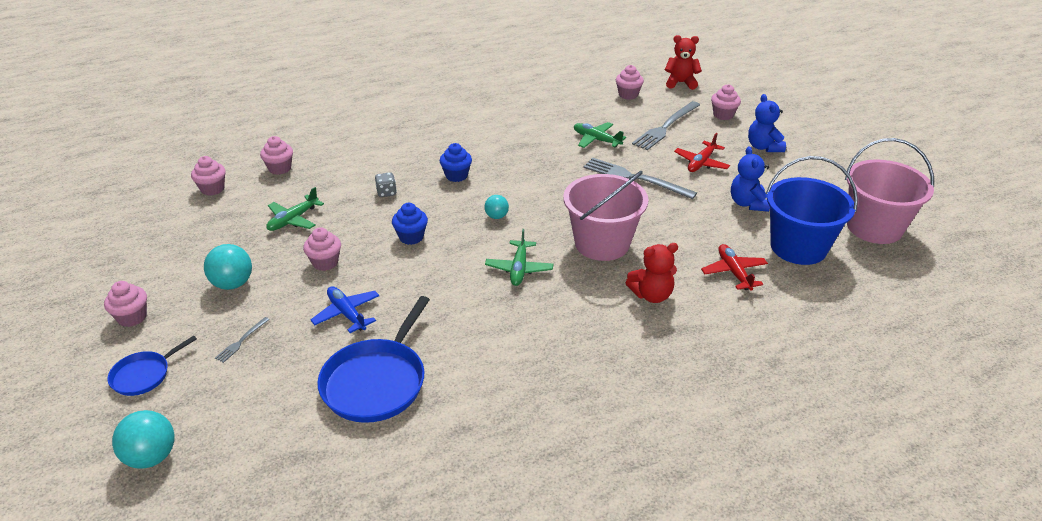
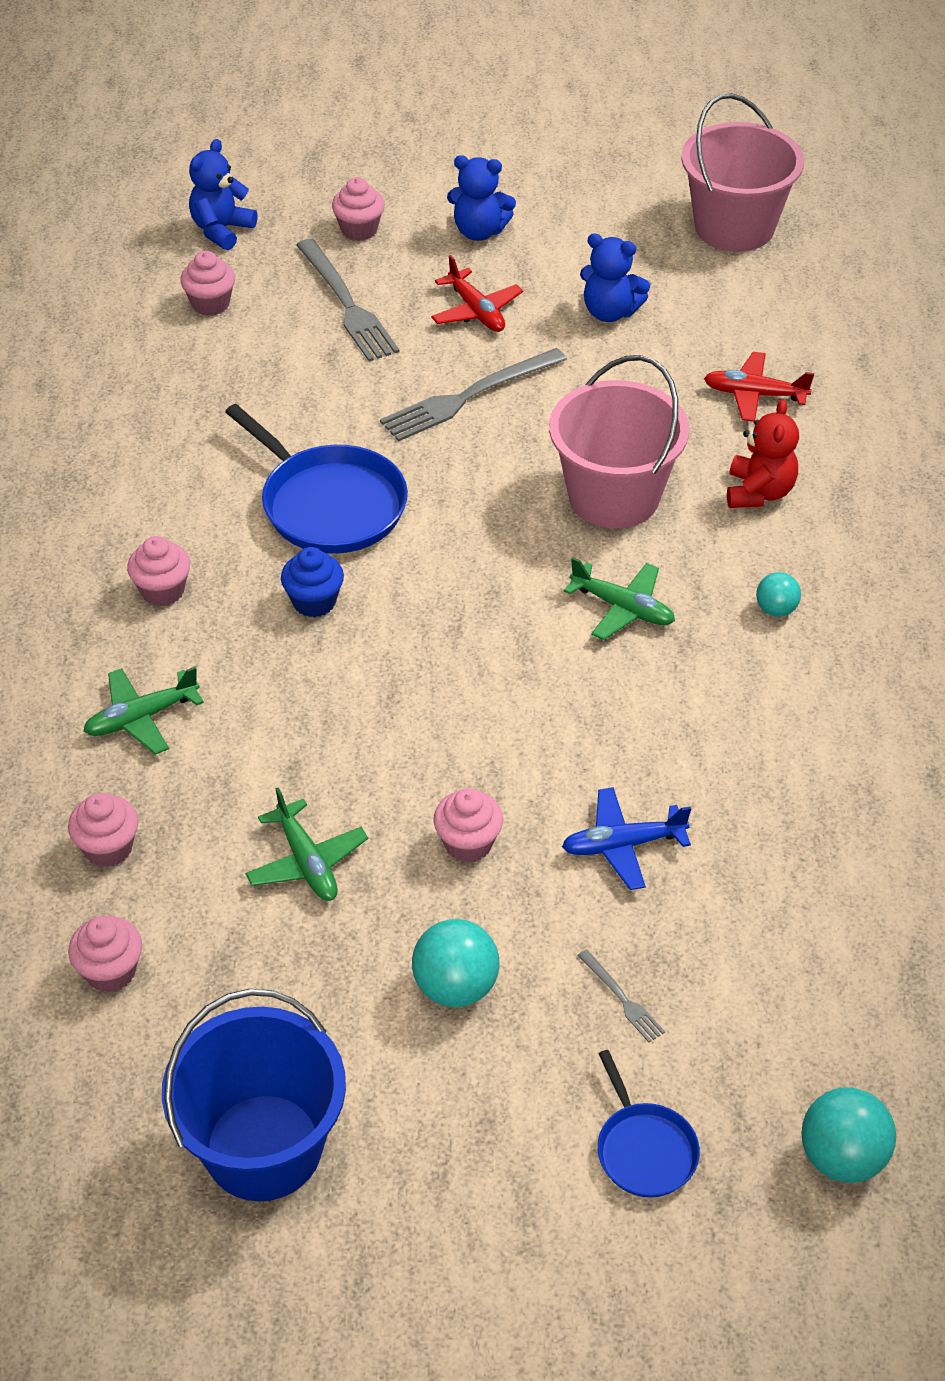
camera: 65 degrees left, 10 degrees up
(132, 317) = (474, 1153): pink cupcake -> pink cupcake (163, 591)
(376, 381) = (798, 846): blue pan -> blue pan (329, 504)
(386, 192) = (304, 709): grey dice -> none
(411, 237) = (462, 712): blue cupcake -> none
(496, 216) = (470, 589): turquoise ball -> turquoise ball (776, 609)
(596, 140) = (326, 395): green plane -> green plane (141, 718)
(680, 83) = (221, 230): red teddy bear -> blue teddy bear
(798, 247) = (736, 312): blue bucket -> blue bucket (263, 1147)

